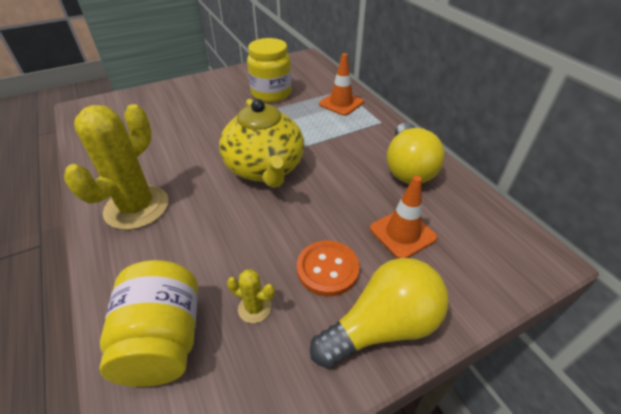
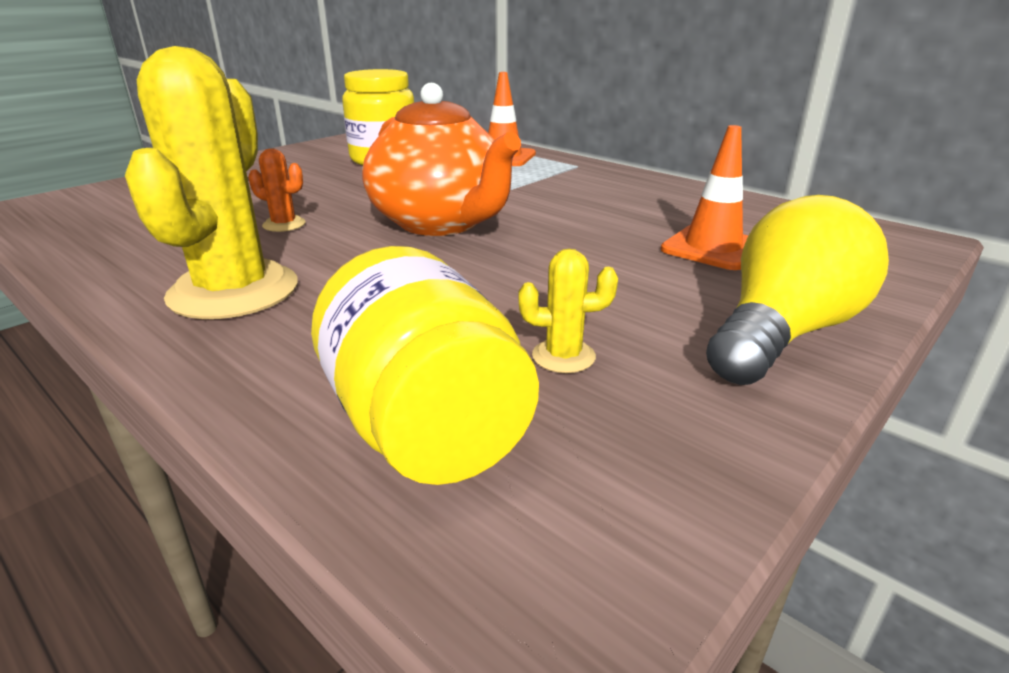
camera: 20 degrees left, 15 degrees down
(186, 152) = (284, 224): none -> orange cactus
(265, 169) = (441, 223): yellow teapot -> orange teapot
(327, 269) = (640, 296): orange button -> none
(408, 168) = (656, 196): yellow light bulb -> none

